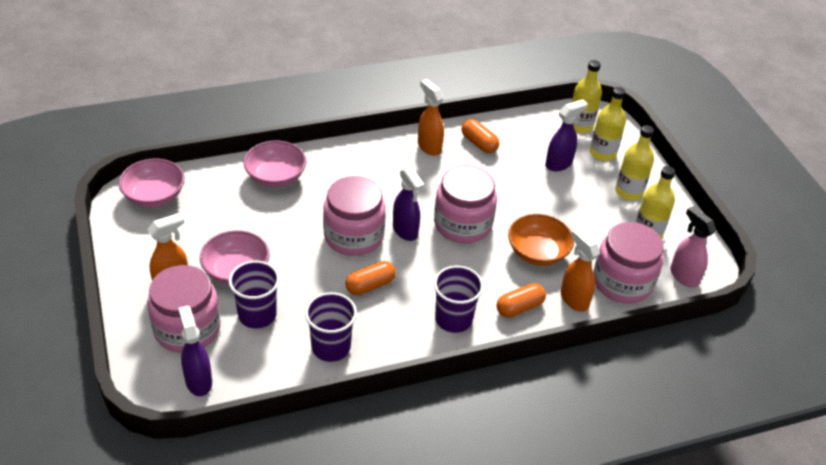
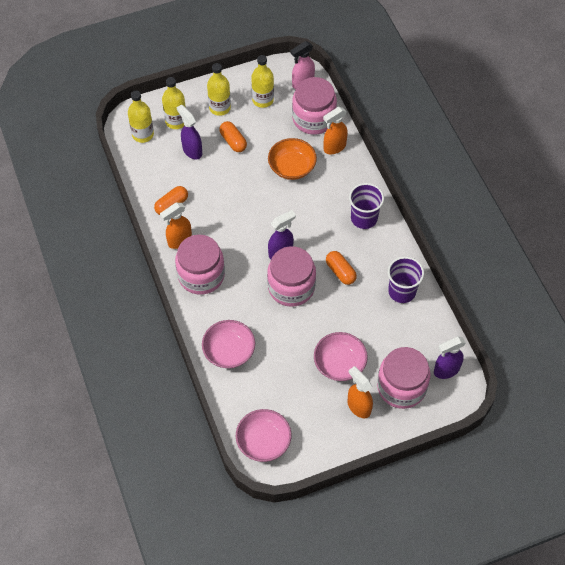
camera: 90 degrees left, 15 degrees up
(257, 315) = (380, 342): purple cup -> none
(462, 224) = (268, 215): pink jar -> pink jar (201, 275)
(519, 307) = (347, 179): orange capsule -> orange capsule (233, 141)

